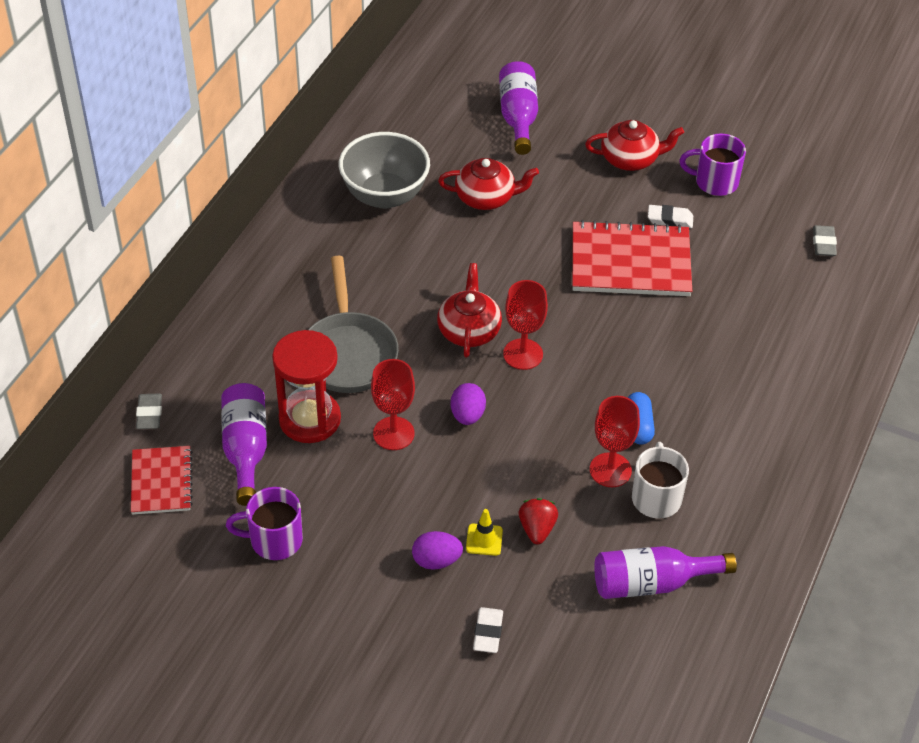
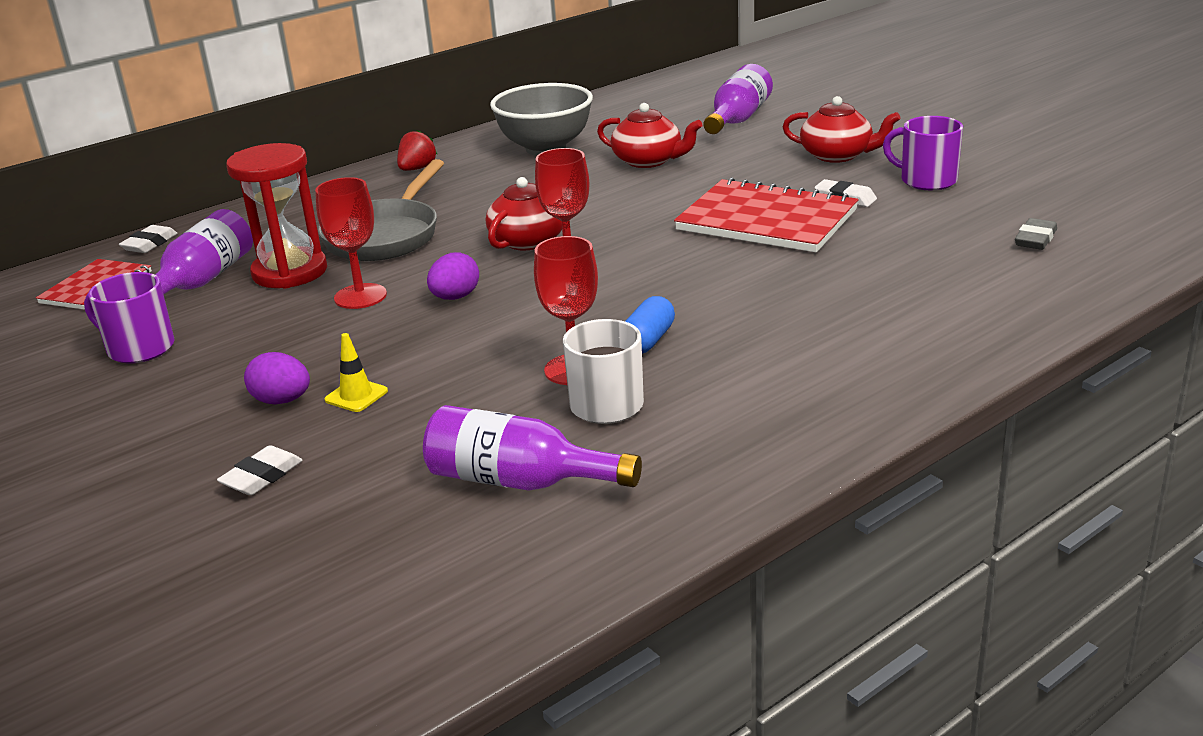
camera: 30 degrees right, 20 degrees down
(149, 414) = (150, 244): grey eraser -> white eraser
(537, 529) = (428, 400): red strawberry -> red strawberry (417, 169)

